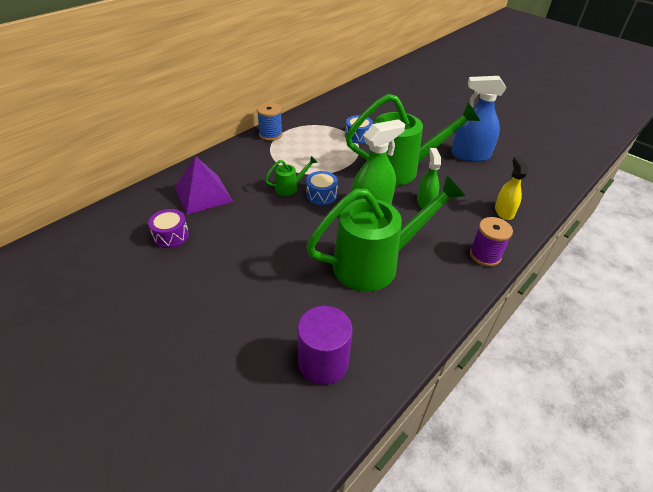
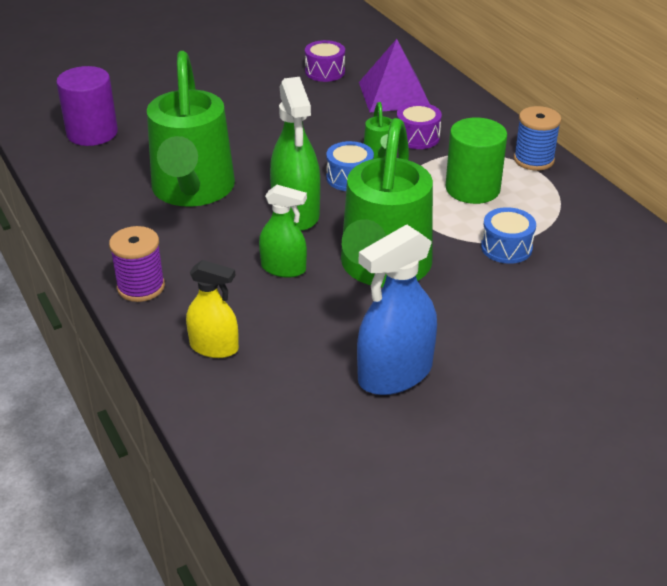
camera: 110 degrees right, 5 degrees down
(260, 176) = (417, 137): none -> purple drum
(310, 150) = (472, 188): none -> green cylinder
(470, 155) = (395, 374): blue spray bottle -> blue spray bottle turned 150 degrees counterclockwise

